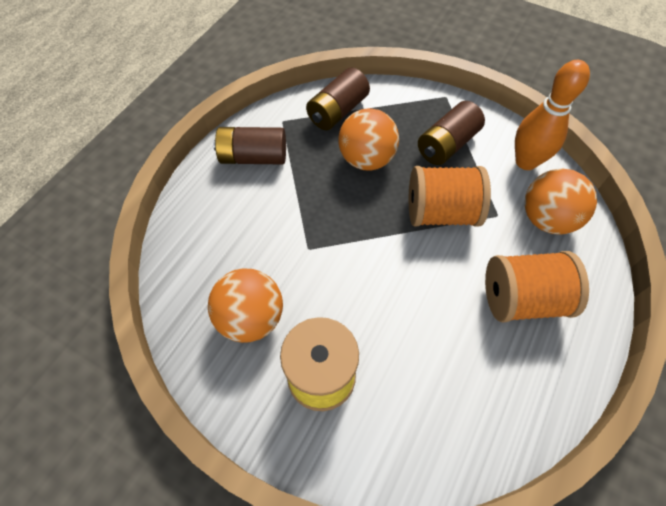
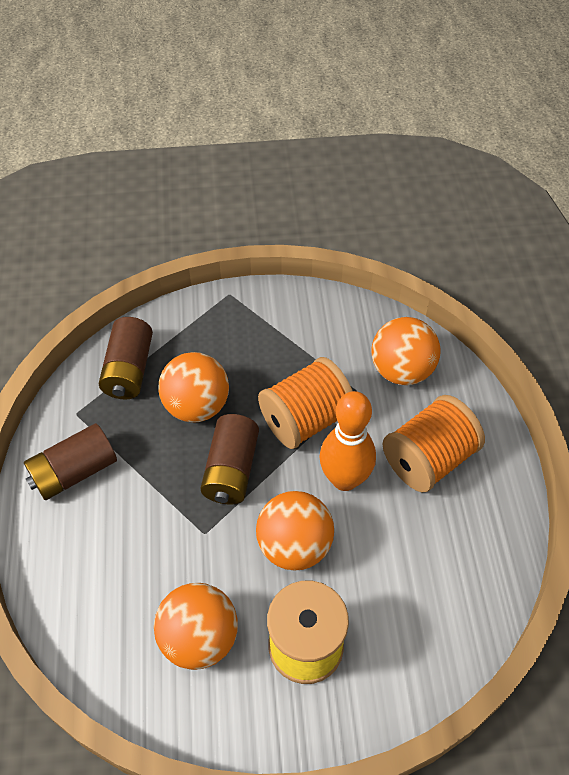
camera: 35 degrees left, 5 degrees down
(366, 297) = (294, 545): none -> orange ball
(447, 145) = (265, 346): brown battery -> brown battery (231, 470)
(526, 162) = (348, 323): orange bowling pin -> orange bowling pin (344, 479)

